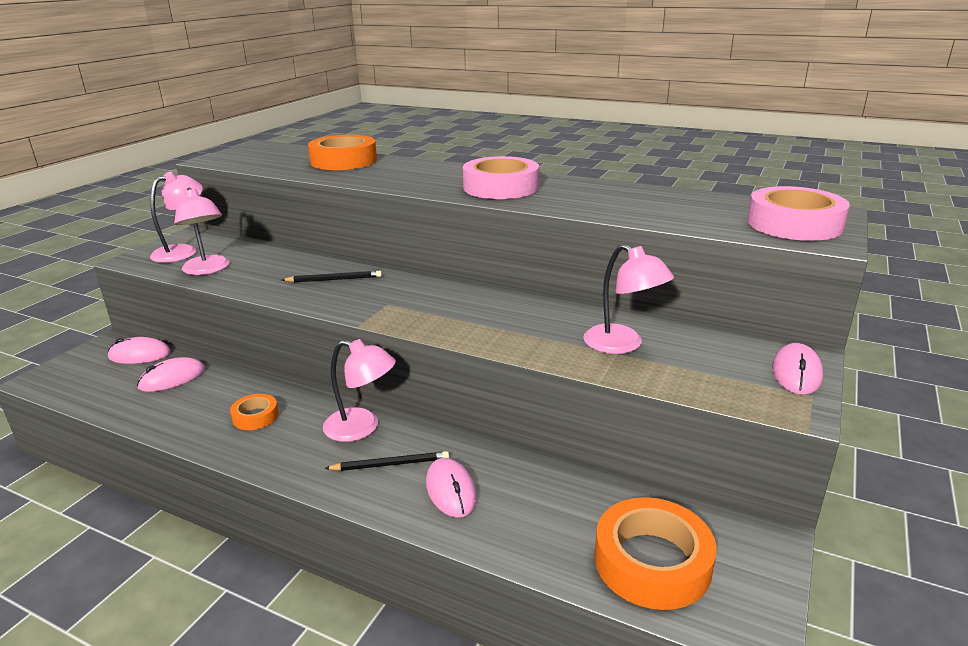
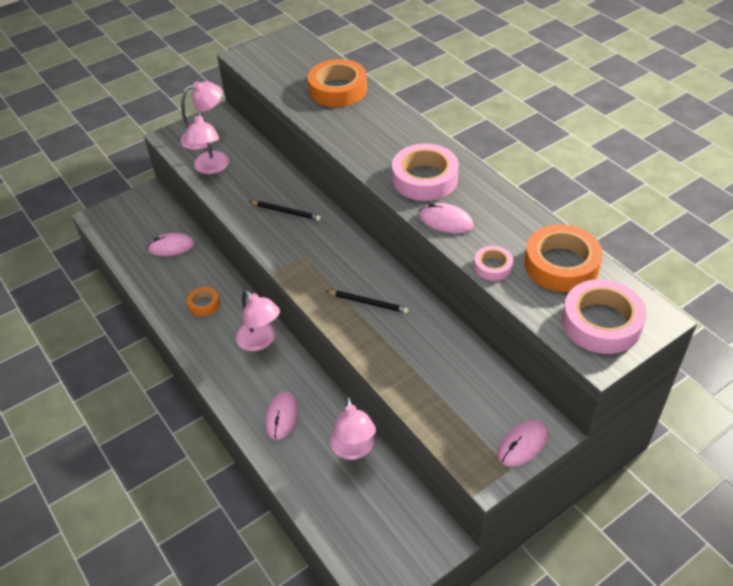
camera: 30 degrees right, 20 degrees up
(139, 355) = (161, 214): pink mouse -> pink mouse (446, 221)
(390, 464) = (260, 380): black pencil -> black pencil (368, 303)
(622, 345) = (428, 365): pink lamp -> pink lamp (354, 449)
(643, 217) = (493, 266): none -> pink tape
(652, 562) = (358, 521): orange tape -> orange tape (561, 264)

